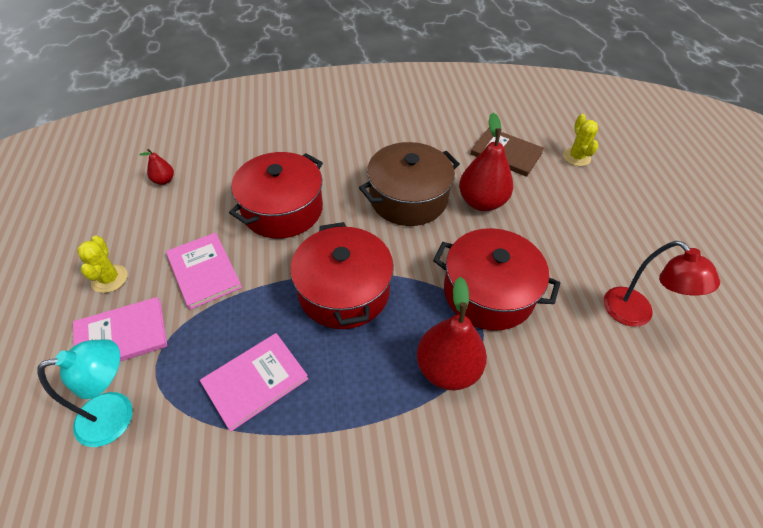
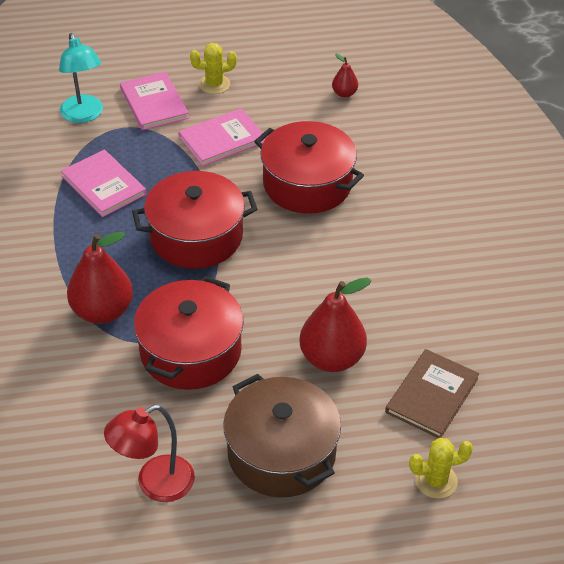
camera: 90 degrees right, 5 degrees down
(408, 198) = (333, 288): brown pot -> brown pot (281, 453)

